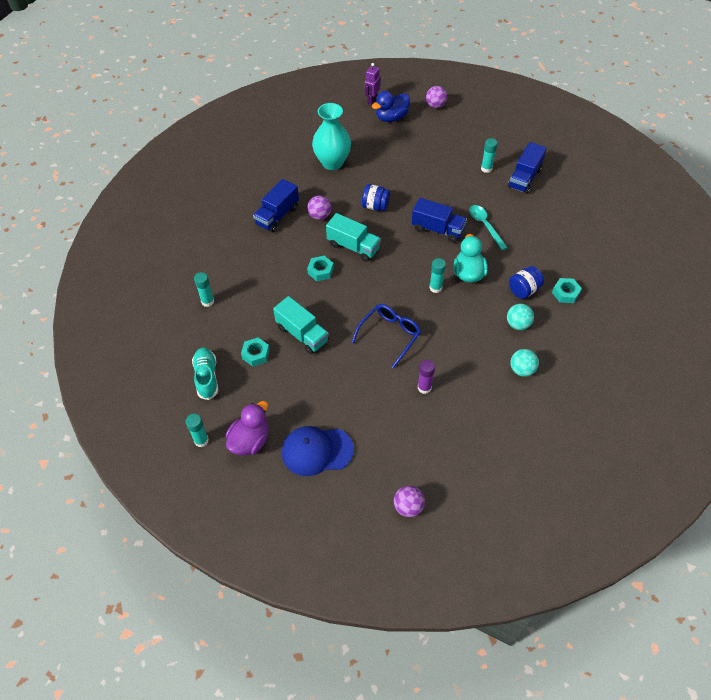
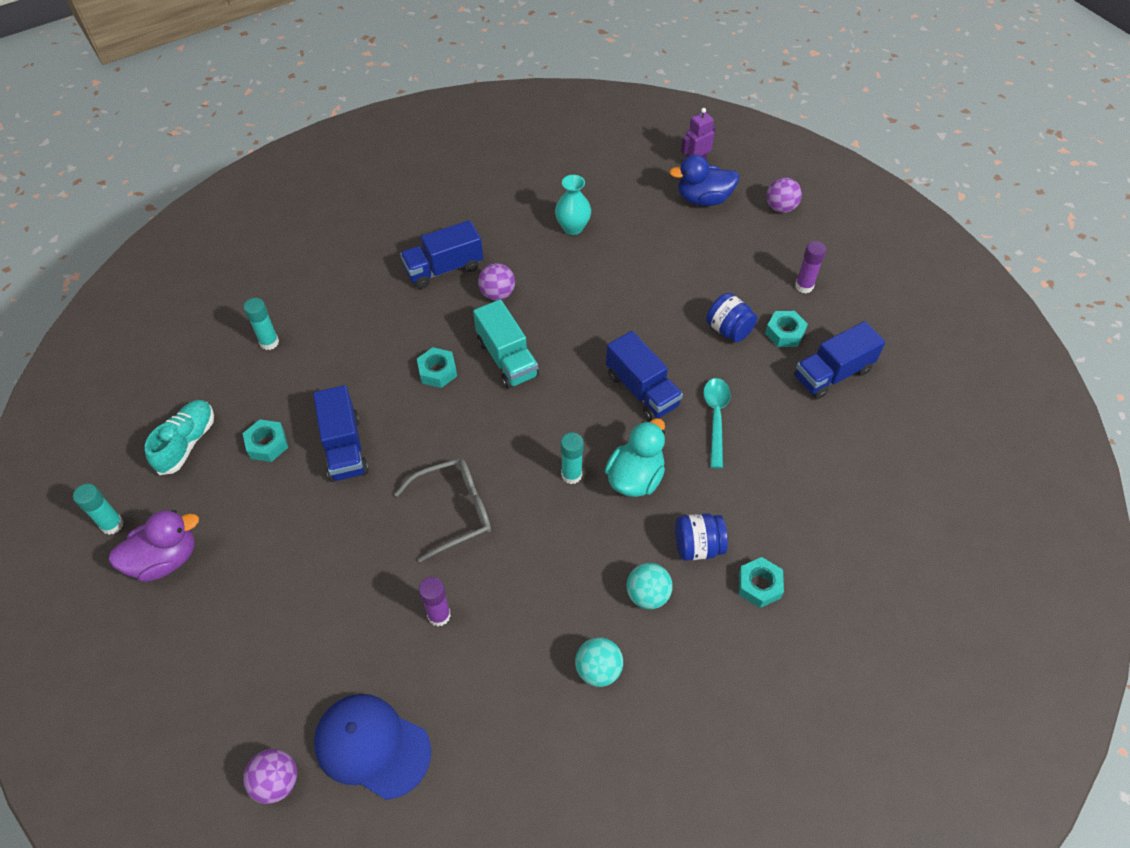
camera: 30 degrees right, 0 degrees up
(302, 334) = (344, 447): turquoise truck -> blue truck
(317, 451) = (230, 623): blue cap -> blue cap (372, 746)
(332, 162) = (572, 228): turquoise vase -> turquoise vase, size x0.61
(375, 206) = (581, 315): blue jar -> blue jar (728, 330)
(389, 335) = (454, 511): blue glasses -> grey glasses
(478, 141) = (804, 286): none -> purple glue stick
(486, 168) = (784, 333): turquoise glue stick -> turquoise nut

